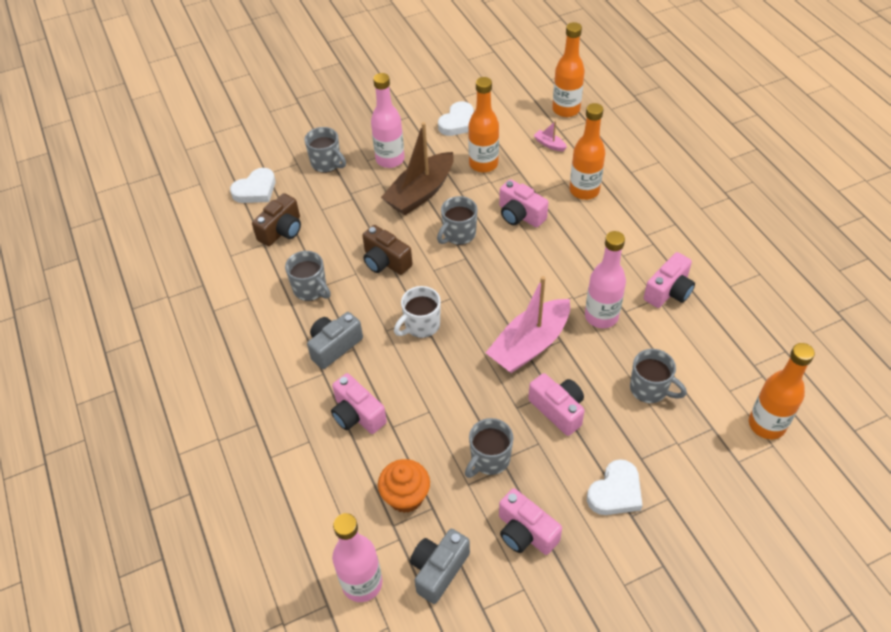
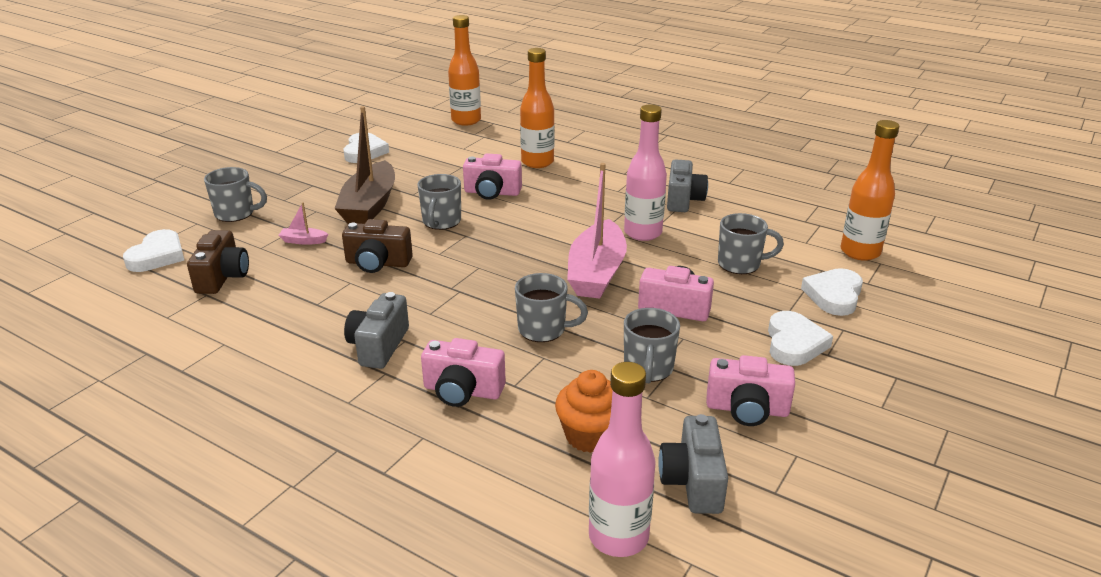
camera: 35 degrees left, 20 degrees down
(311, 289) = (304, 311): grey mug -> grey mug (543, 330)
(390, 159) = (311, 193): pink bottle -> none
(421, 325) = (467, 296): white mug -> none
(483, 164) = (419, 171): orange bottle -> none
(549, 144) = (473, 144): pink boat -> pink boat (303, 241)
(668, 291) = (683, 200): pink camera -> grey camera
(695, 461) = (834, 295): none -> white heart

